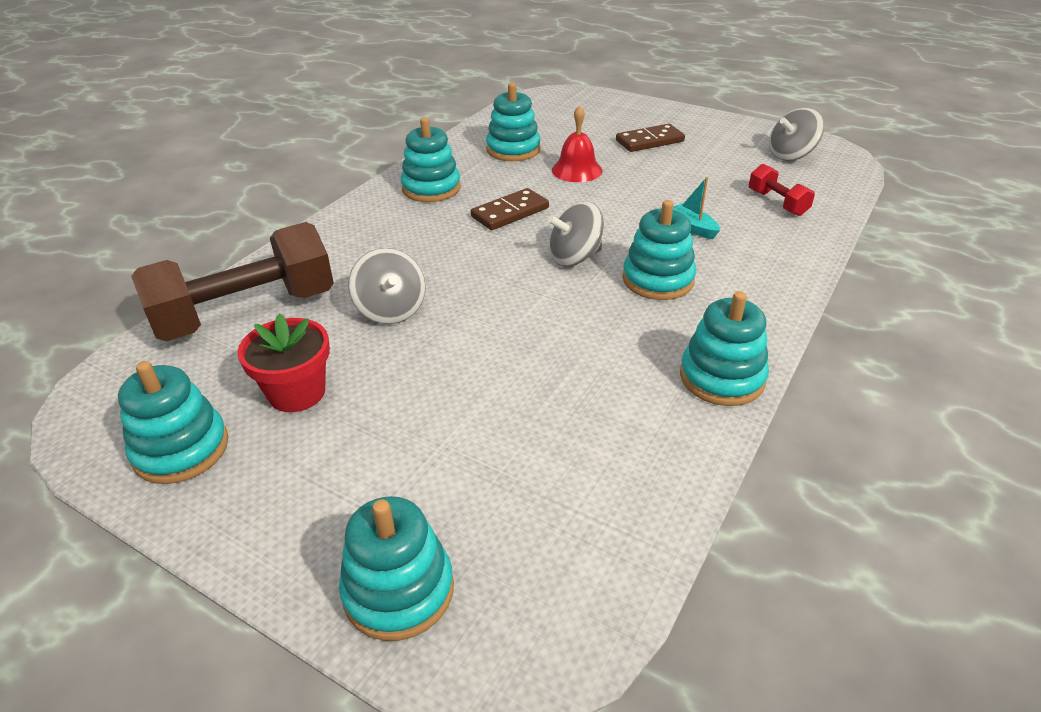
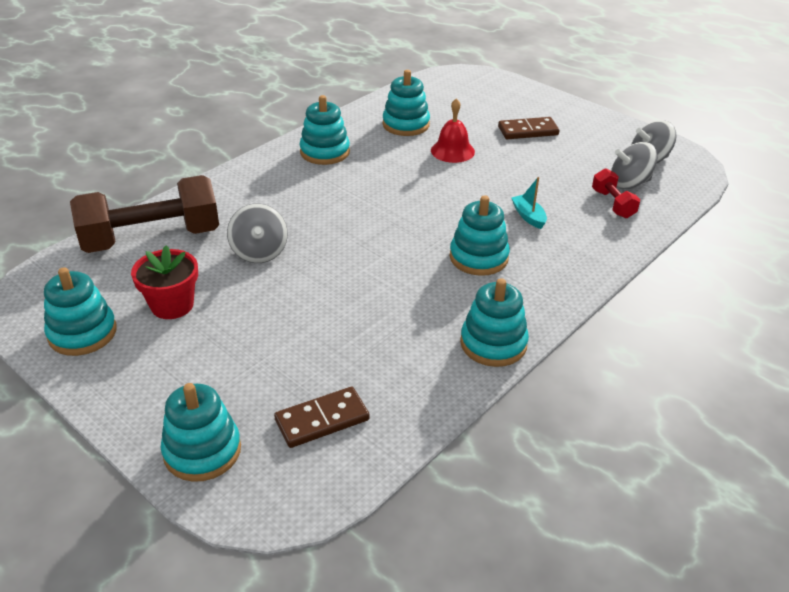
camera: 10 degrees right, 0 degrees up
(510, 212) = (381, 182): brown domino -> brown domino (322, 420)
(575, 257) = (419, 229): grey spinning top -> grey spinning top (629, 183)

